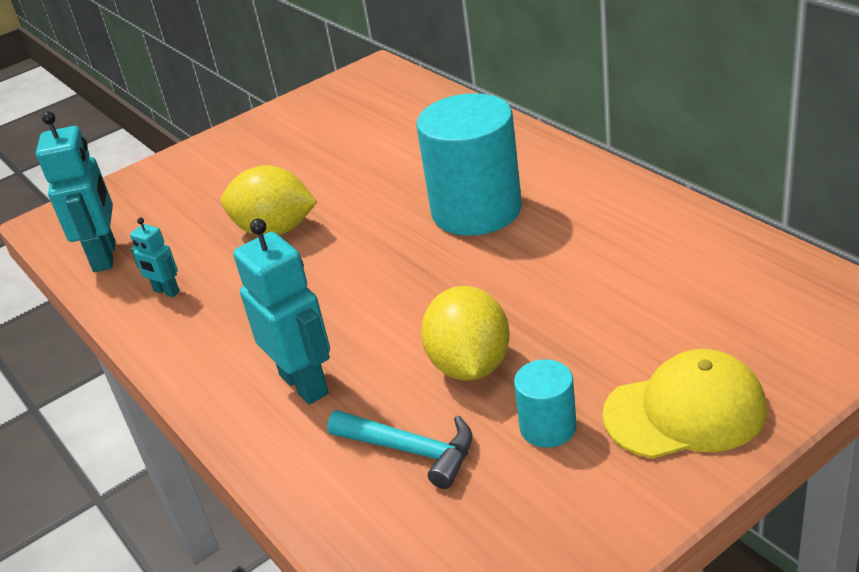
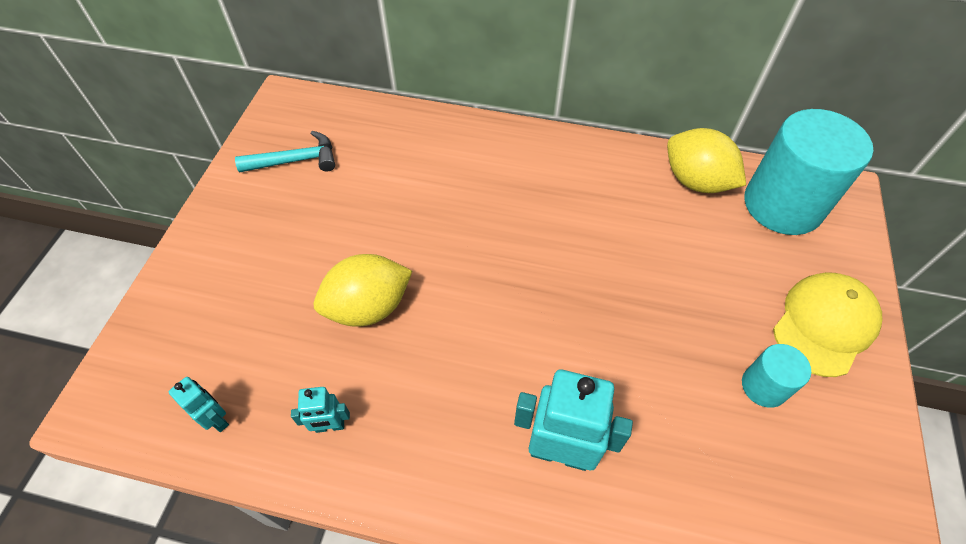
camera: 45 degrees left, 20 degrees up
(105, 256) = (217, 419): turquoise robot -> turquoise robot, size x0.51
(411, 450) = (701, 464): turquoise hammer -> turquoise hammer (296, 160)
(470, 365) = (662, 362): yellow lemon -> yellow lemon (696, 181)
(476, 210) = (521, 214): turquoise cylinder -> turquoise cylinder (782, 205)

